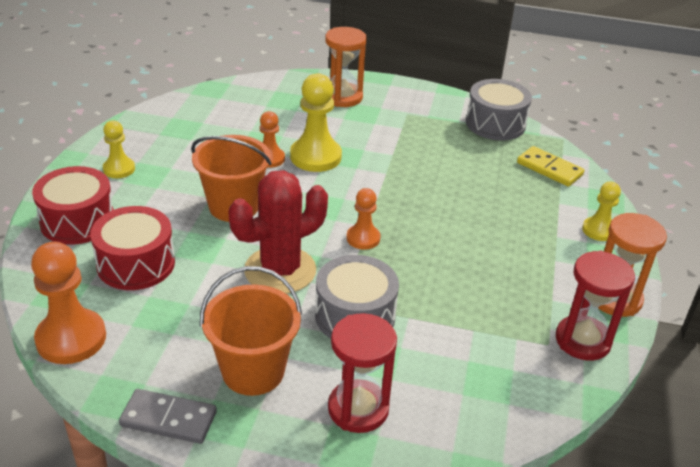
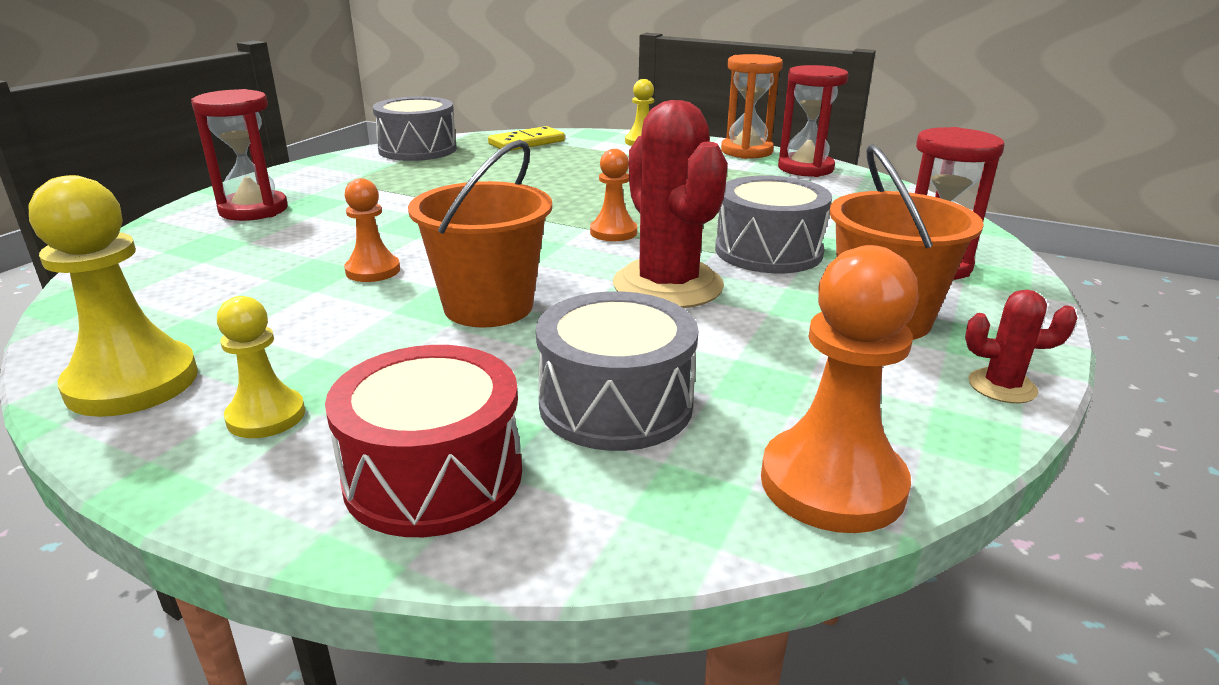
camera: 75 degrees left, 10 degrees down
(136, 264) = (615, 404): red drum -> grey drum
(169, 419) = (1002, 386): grey domino -> red cactus
(315, 157) = (398, 240): yellow pawn -> yellow pawn (132, 383)
(343, 97) = (253, 210): orange hourglass -> red hourglass

